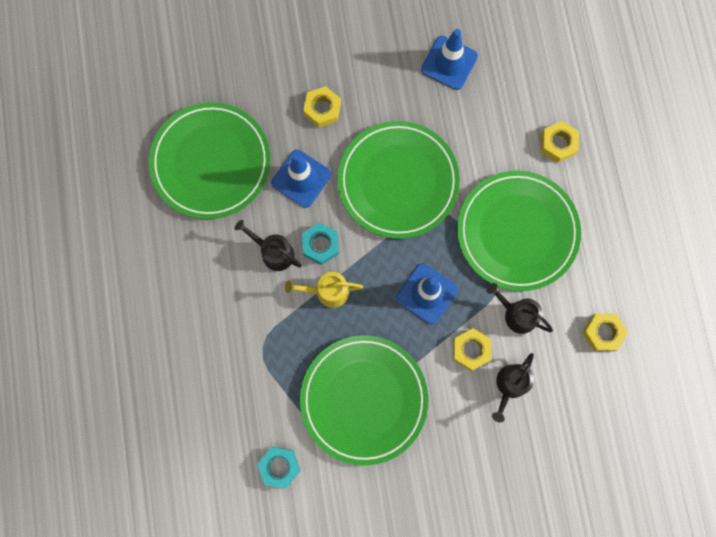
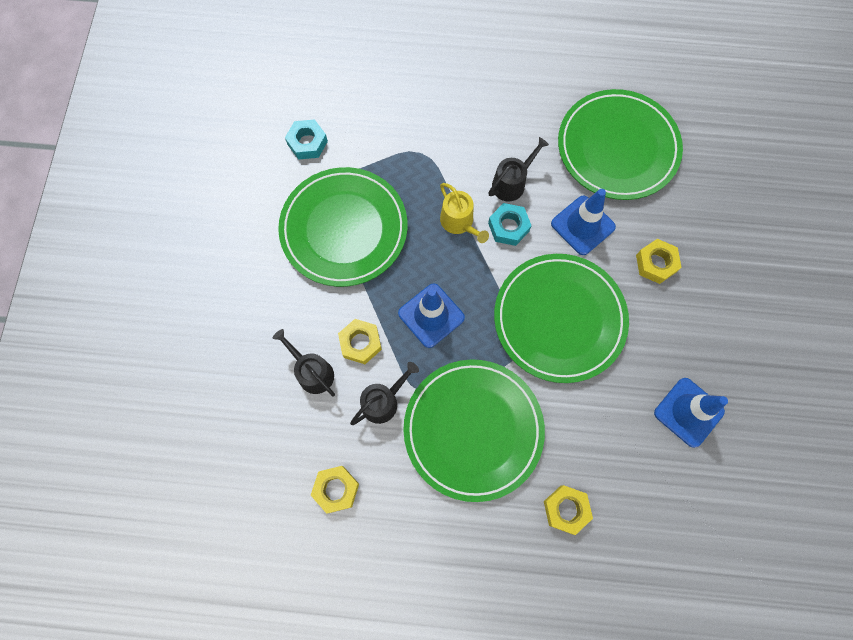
camera: 105 degrees right, 5 degrees down
(328, 291) = (459, 222): yellow watering can -> yellow watering can turned 135 degrees clockwise

